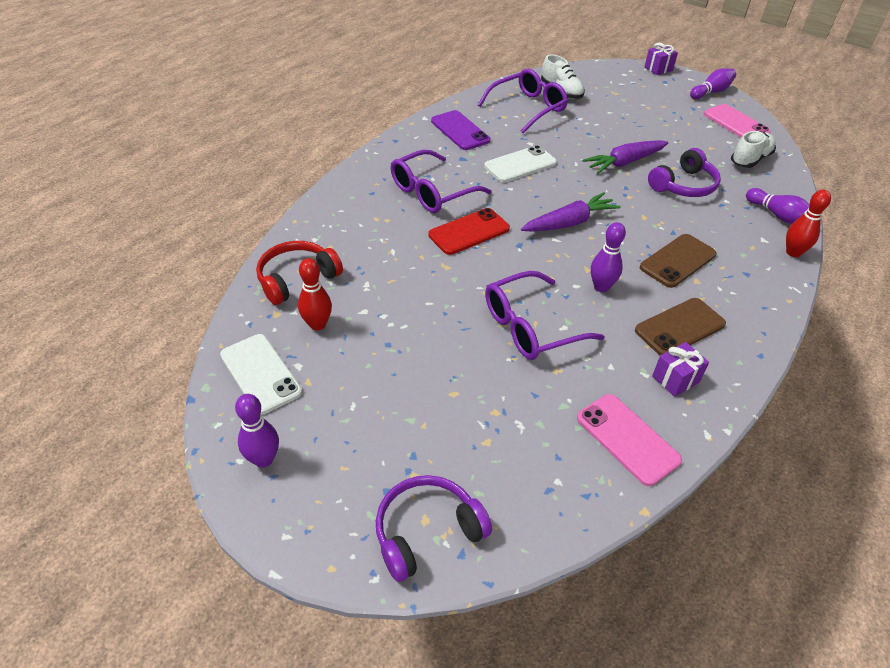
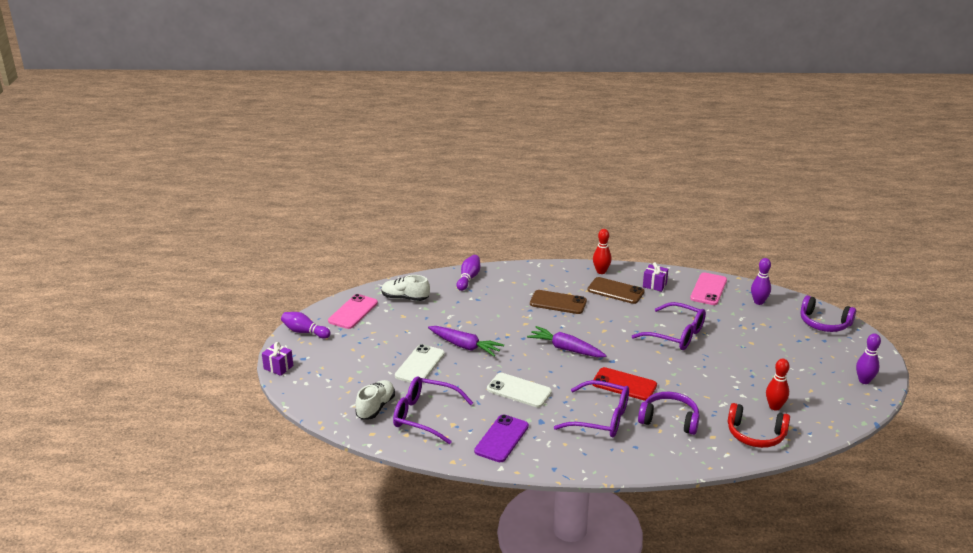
camera: 120 degrees left, 15 degrees down
(260, 373) = (830, 408): white phone -> white phone (420, 365)
(601, 287) = (614, 321): purple bowling pin -> purple bowling pin (758, 302)
(683, 185) = (469, 317): purple headphones -> purple headphones (669, 420)
(793, 252) = (504, 269): red bowling pin -> red bowling pin (601, 271)

